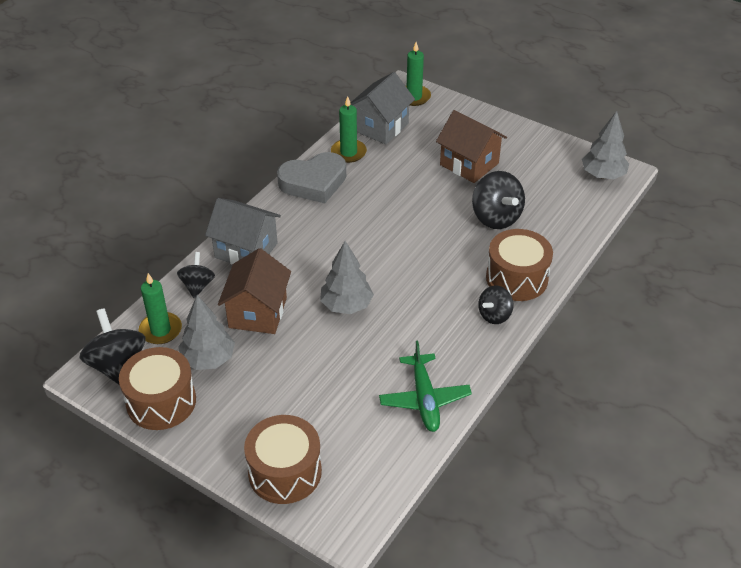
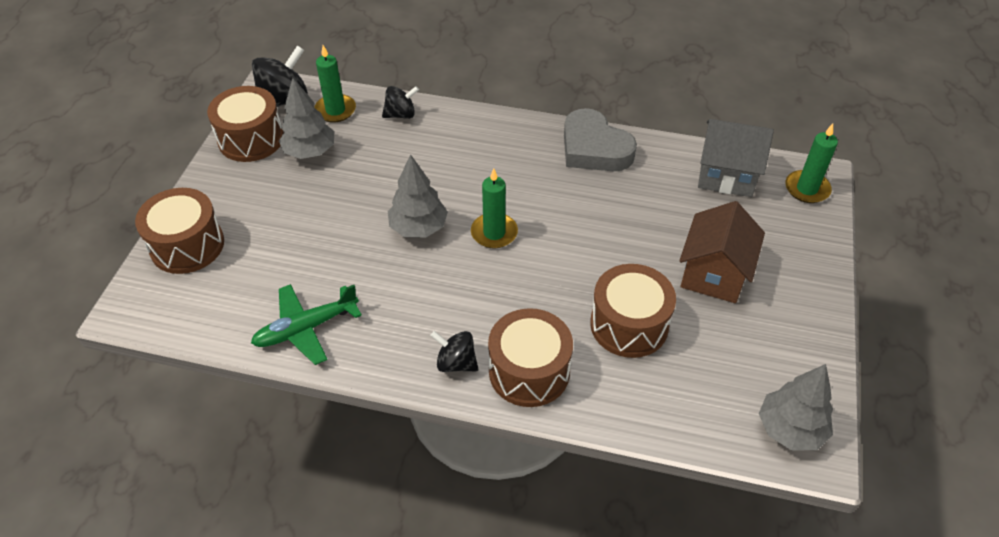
camera: 70 degrees right, 5 degrees up
(246, 250) = (464, 131): grey house -> none
(258, 312) = (382, 165): brown house -> none
(348, 152) = (662, 161): green candle -> green candle (494, 233)
(496, 217) = (629, 325): black spinning top -> brown drum

